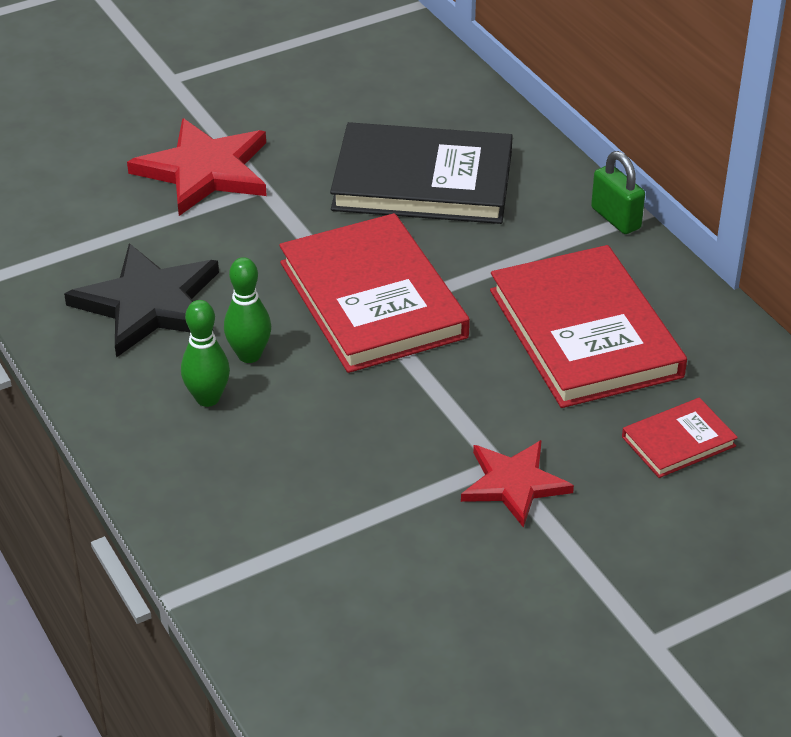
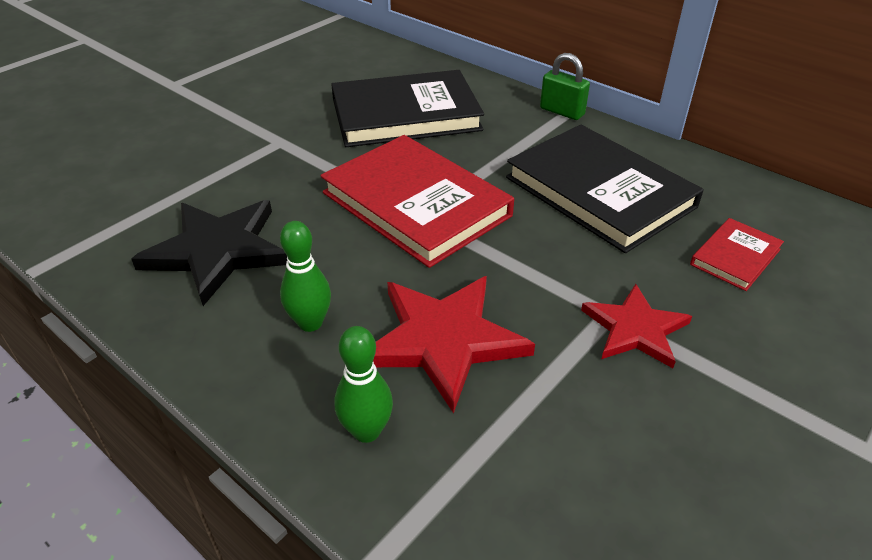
camera: 20 degrees left, 0 degrees up
(204, 171) = (226, 139): red star -> red star (443, 340)
(249, 355) = (332, 274): green bowling pin -> green bowling pin (366, 431)
(584, 333) = (599, 192): red book -> black book

